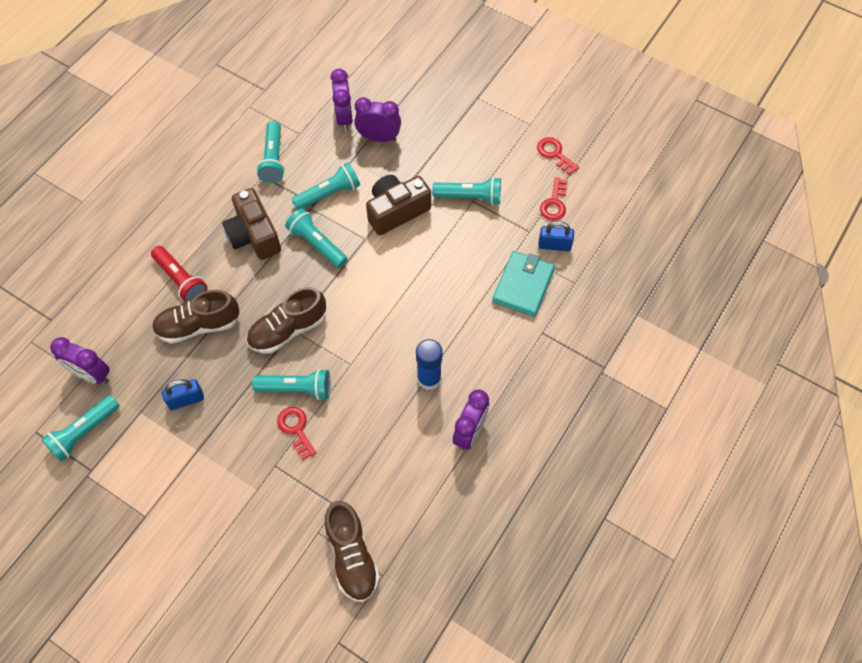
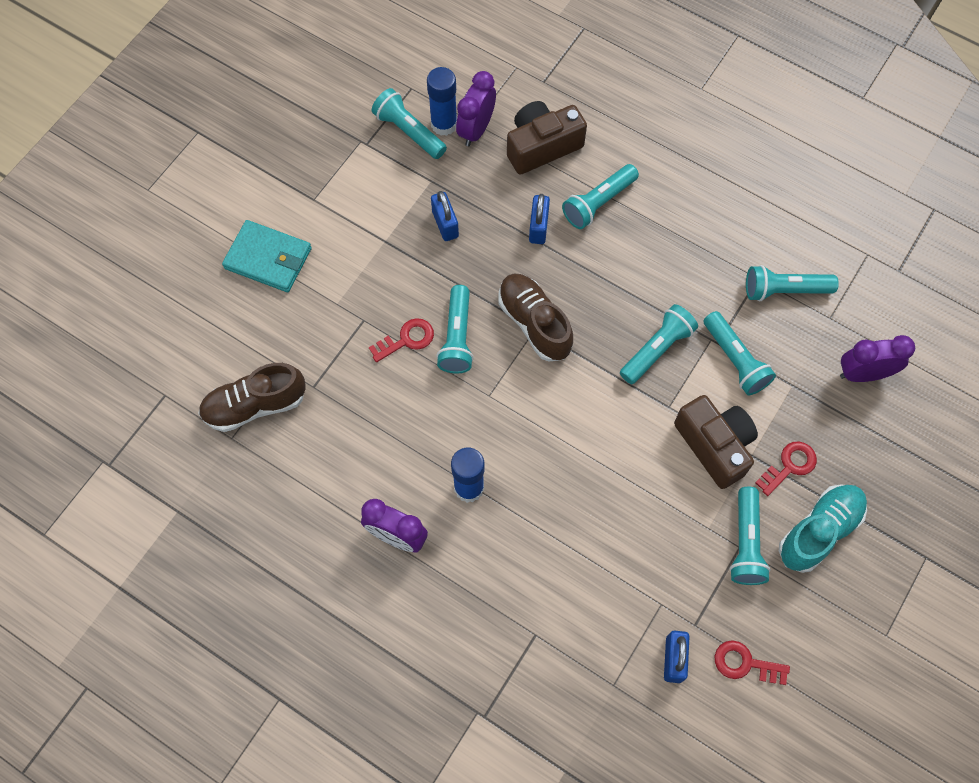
camera: 90 degrees right, 5 degrees up
(81, 402) = (444, 124): none -> blue glue stick
(181, 280) = (598, 203): red flashlight -> turquoise flashlight
(198, 325) = (538, 227): brown shoe -> blue padlock
(254, 235) = (665, 276): brown camera -> brown camera (542, 146)
(379, 138) = (834, 420): purple clock -> none
(460, 154) = (819, 531): none -> turquoise shoe
(523, 285) = (607, 612): turquoise wallet -> turquoise wallet (268, 259)
(555, 154) = (833, 669): red key -> red key (789, 466)

